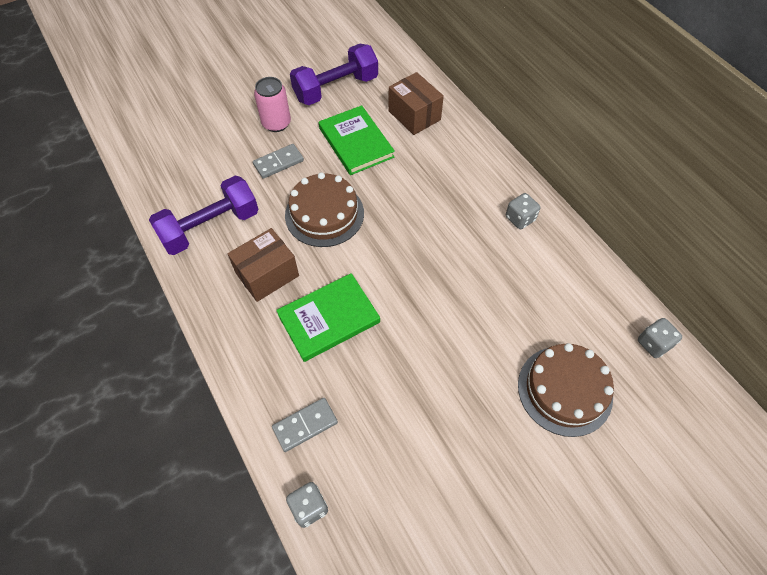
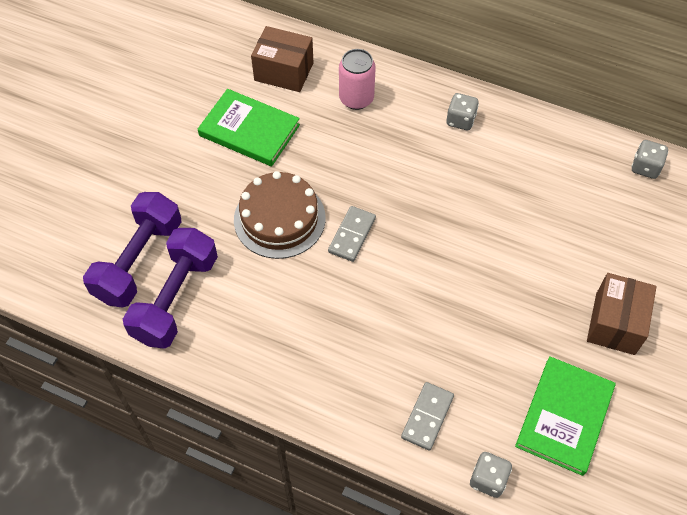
camera: 35 degrees left, 0 degrees up
(267, 274) = (275, 309): brown box -> brown box (615, 323)
(276, 123) = (148, 154): pink can -> pink can (356, 99)
(278, 163) = (188, 194): grey domino -> grey domino (352, 235)
(329, 319) = (368, 313): green book -> green book (564, 417)
(336, 88) = (180, 84): purple dumbbell -> purple dumbbell (139, 261)
(565, 390) = (609, 248): brown cake -> none

